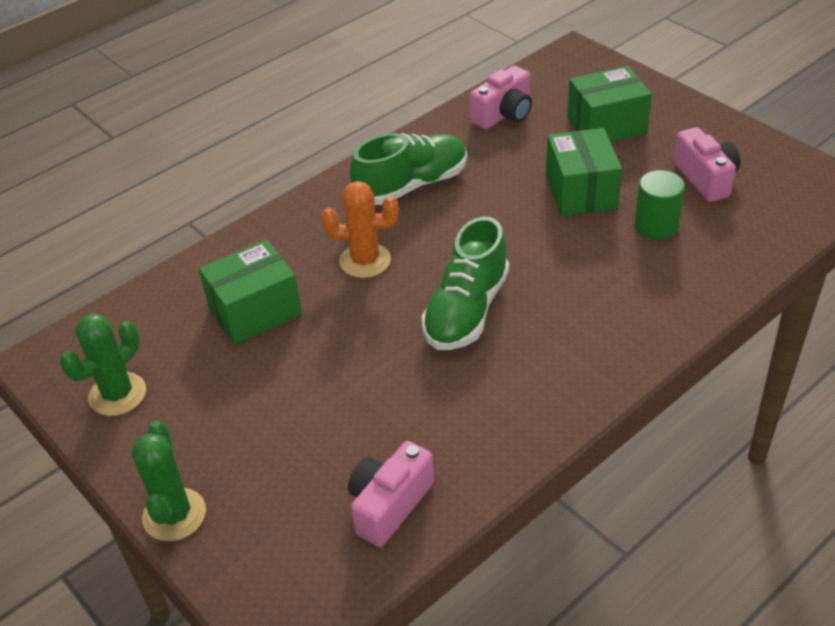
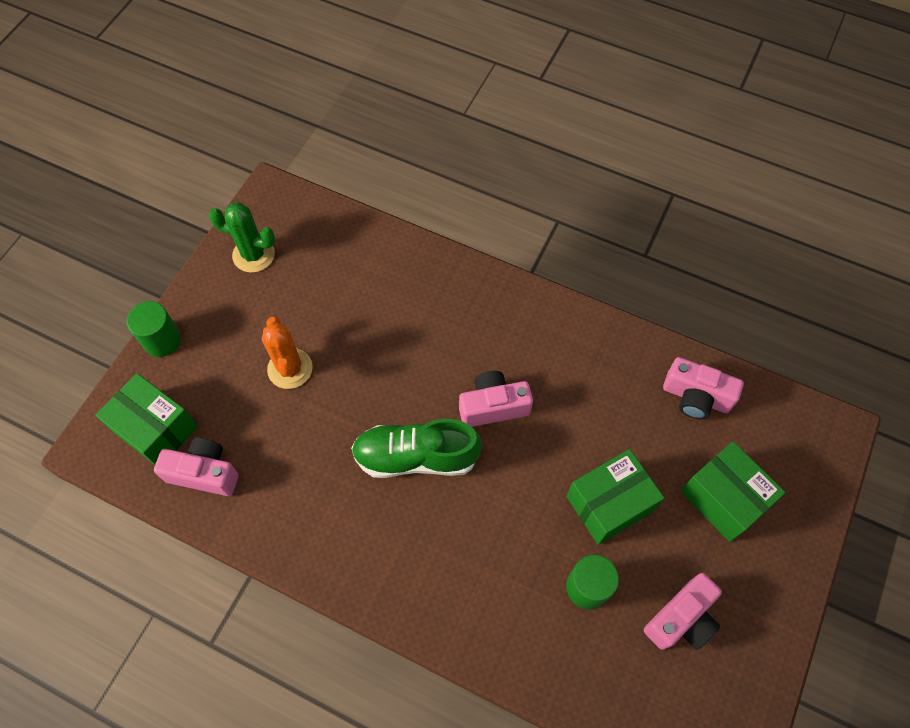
camera: 65 degrees right, 20 degrees up
(174, 515) = (162, 340): green cactus -> green cylinder
(255, 311) = (362, 303): green box -> green box (156, 429)
(365, 261) = (446, 357): orange cactus -> orange cactus (290, 368)
(411, 185) = (555, 356): green shoe -> none
(441, 241) = (493, 406): none -> pink camera

